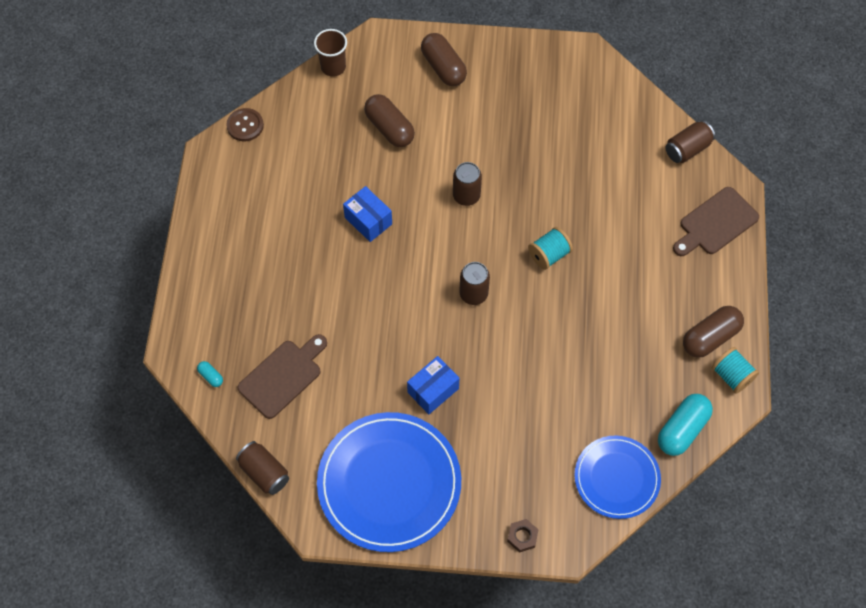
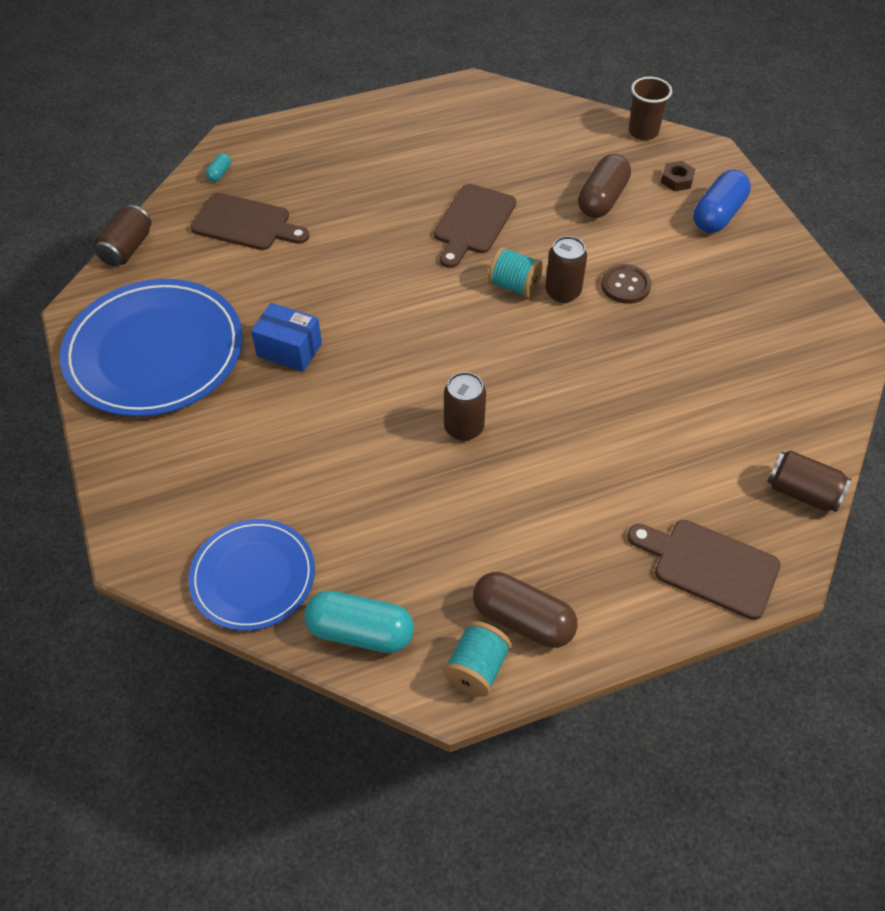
camera: 65 degrees right, 10 degrees down
(245, 125) = (521, 97): brown button -> brown button (625, 285)
(368, 221) = (473, 223): blue box -> brown cutting board
(443, 67) = (717, 215): brown capsule -> blue capsule
(473, 294) = (436, 343): brown can -> brown can (464, 428)
(522, 536) = (131, 501): brown nut -> brown nut (677, 180)
(549, 255) = (535, 396): turquoise spool -> turquoise spool (514, 286)

